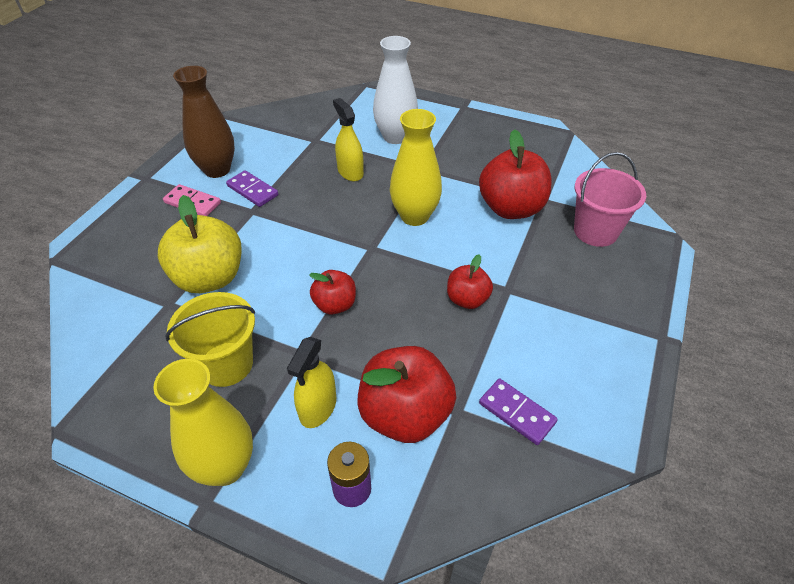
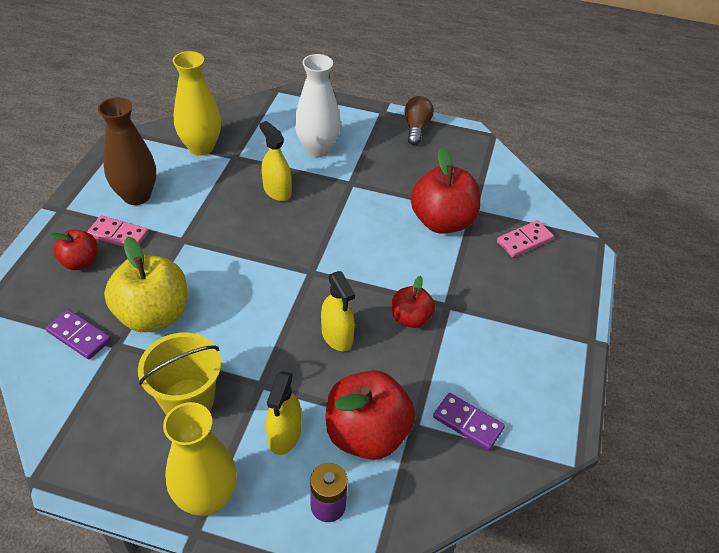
camera: 10 degrees left, 0 degrees up
(252, 190) = (179, 217): purple domino -> purple domino (79, 336)
(335, 305) = (284, 333): red apple -> red apple (80, 262)
(388, 311) = (337, 336): none -> yellow spray bottle
(414, 216) = (349, 235): yellow vase -> yellow vase (201, 147)
(494, 122) = (416, 128): none -> brown light bulb
(595, 231) = (524, 240): pink bucket -> pink domino

